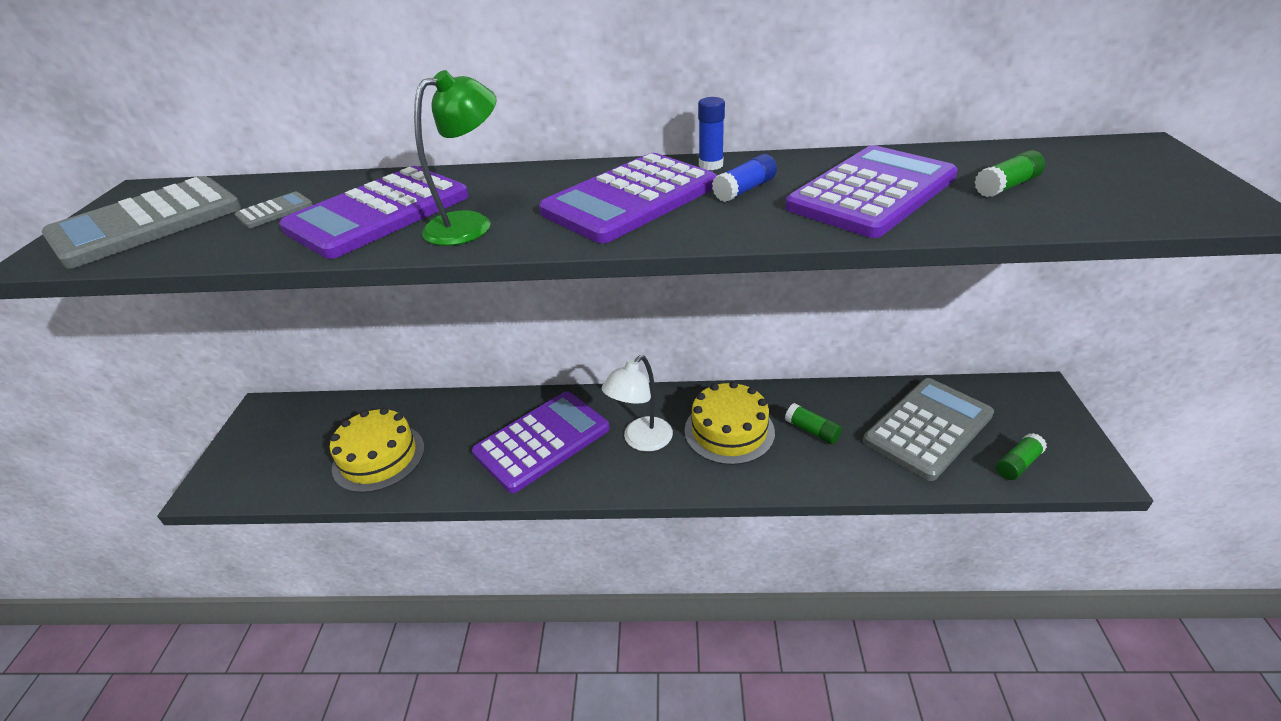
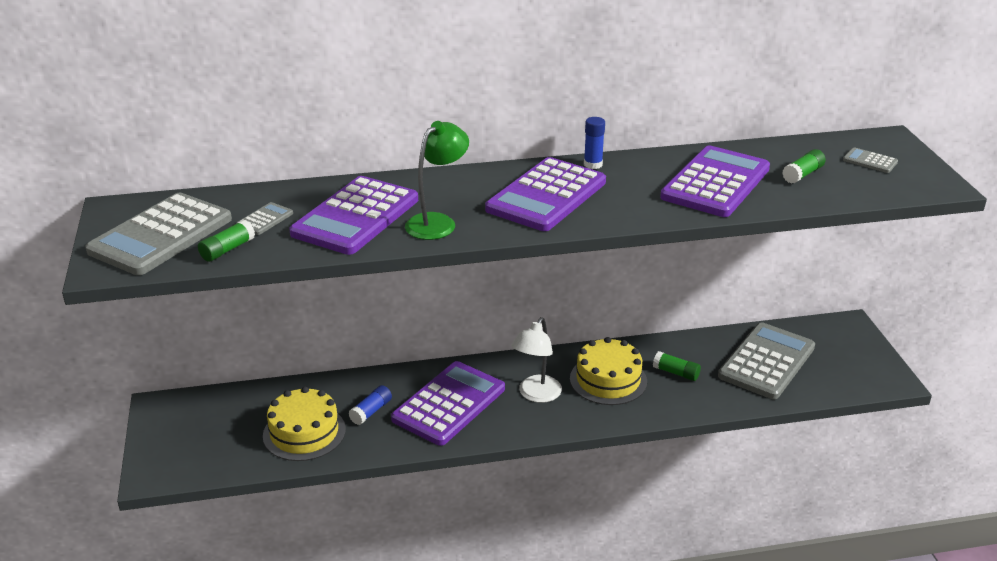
camera: 15 degrees left, 5 degrees down
(744, 190) = (626, 185): blue glue stick -> blue glue stick (371, 411)
(1017, 464) = (836, 380): green glue stick -> green glue stick (227, 249)
(1114, 173) = (870, 161): none -> grey calculator

